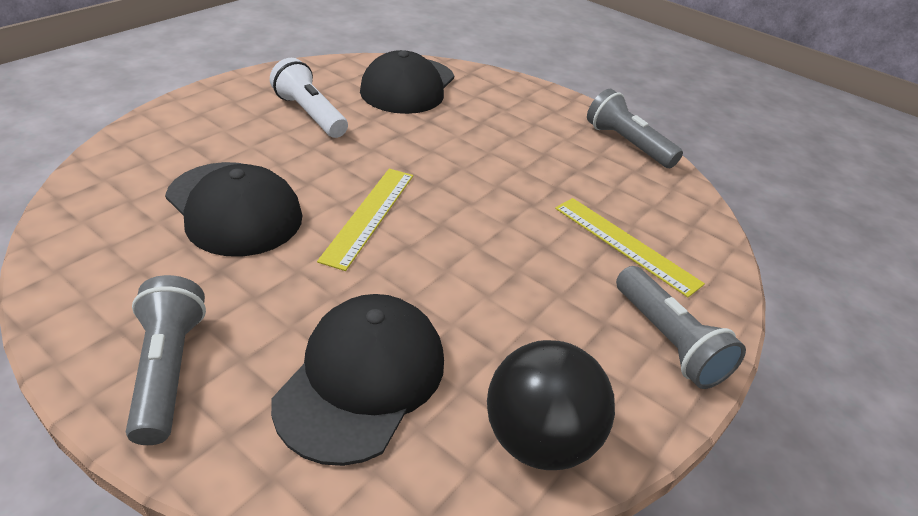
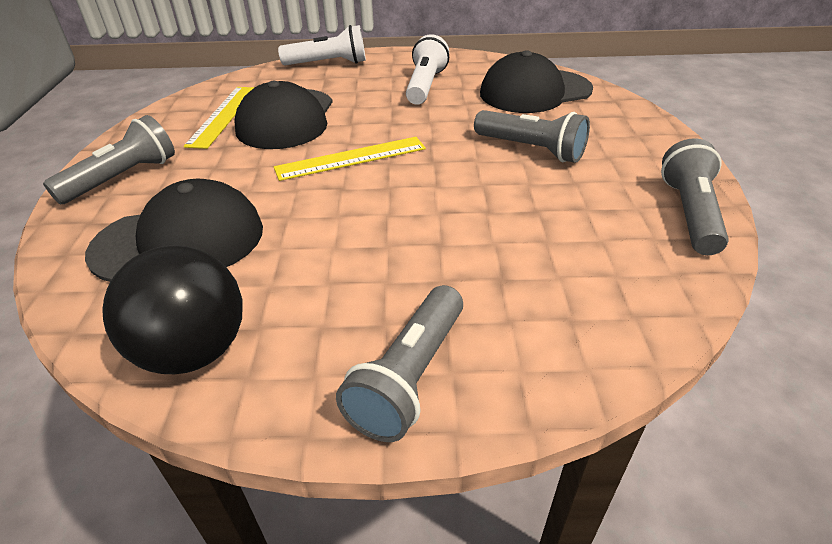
camera: 55 degrees right, 0 degrees up
(162, 126) = (328, 63): none -> white flashlight
(483, 140) = (531, 149): none -> grey flashlight
(625, 245) = (517, 285): yellow ruler -> yellow ruler (223, 115)

